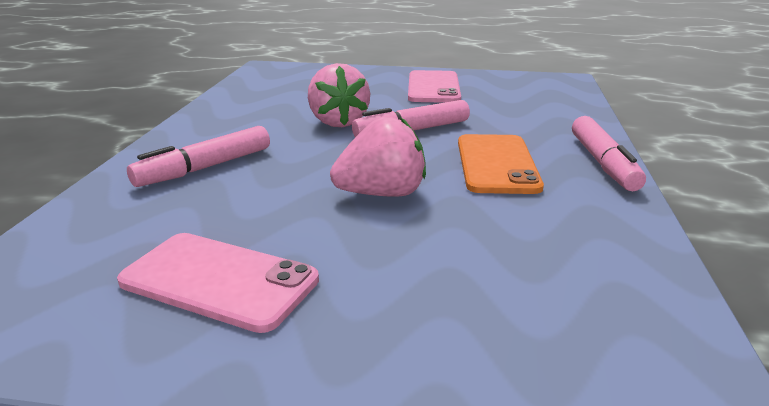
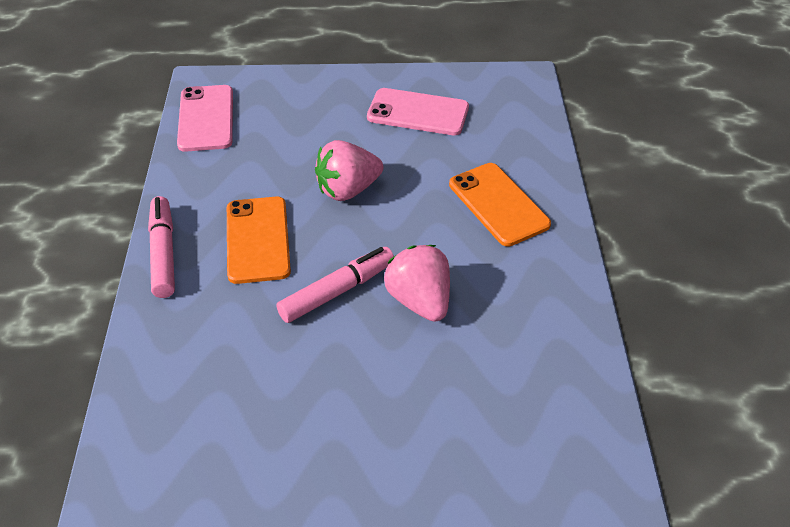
camera: 170 degrees right, 20 degrees up
(205, 168) = (498, 204): pink marker -> orange phone
(433, 87) = (322, 428): pink phone -> pink phone (206, 118)

